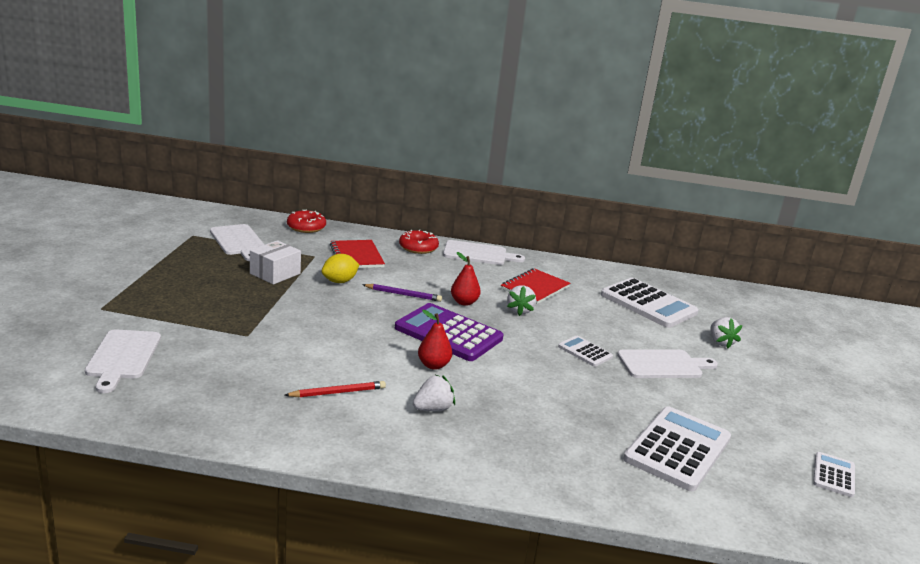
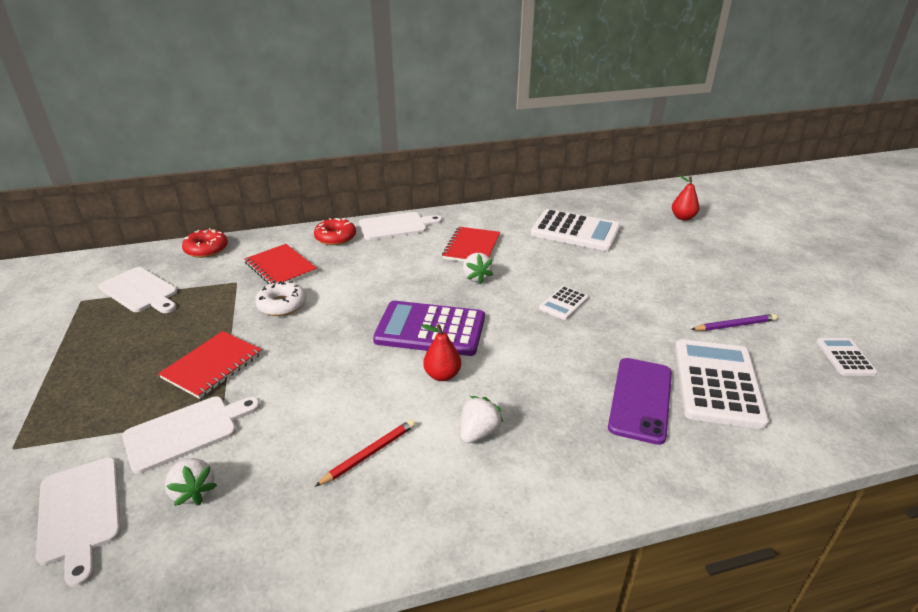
camera: 20 degrees left, 10 degrees up
(260, 304) = (212, 366): none -> red notebook
(275, 273) = (206, 319): white box -> none
(339, 281) = (282, 305): yellow lemon -> white donut
(403, 295) = (357, 298): purple pencil -> purple pencil (735, 325)
(464, 302) = (420, 286): red pear -> red pear (683, 217)
(585, 352) = (564, 303): white calculator -> white calculator turned 75 degrees counterclockwise
(592, 435) = (640, 399): none -> purple phone
(663, 365) = (635, 292): white cutting board -> white cutting board (186, 431)
(720, 342) = (658, 251): white strawberry -> white strawberry (194, 491)

